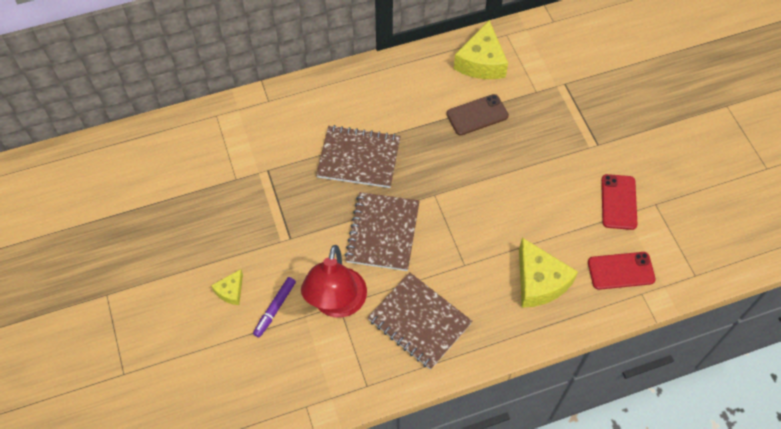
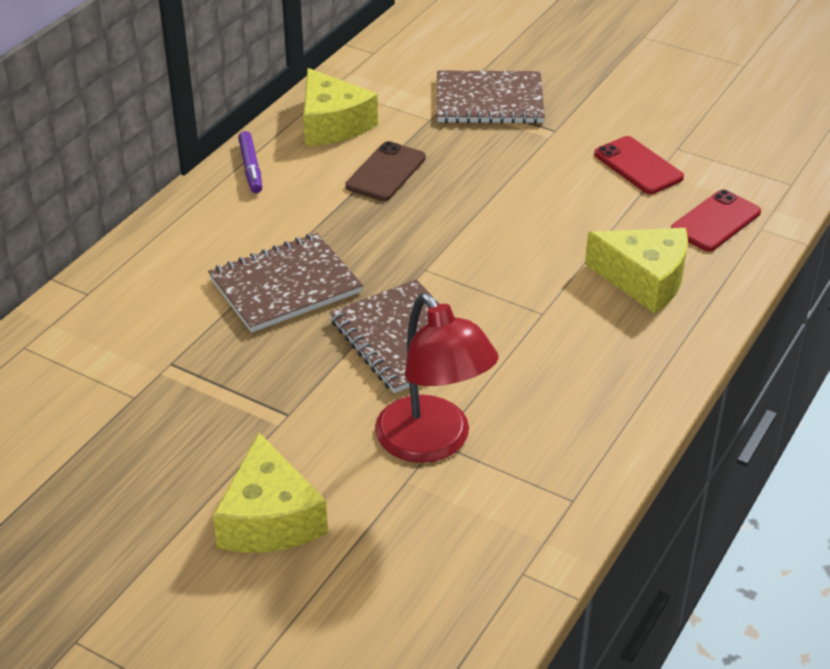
camera: 40 degrees left, 20 degrees down
(231, 291) = (269, 518): yellow cheese -> yellow cheese, size x1.94
(275, 309) = (355, 498): purple marker -> purple marker (251, 168)
(419, 321) = (557, 397): brown notebook -> brown notebook (489, 101)

